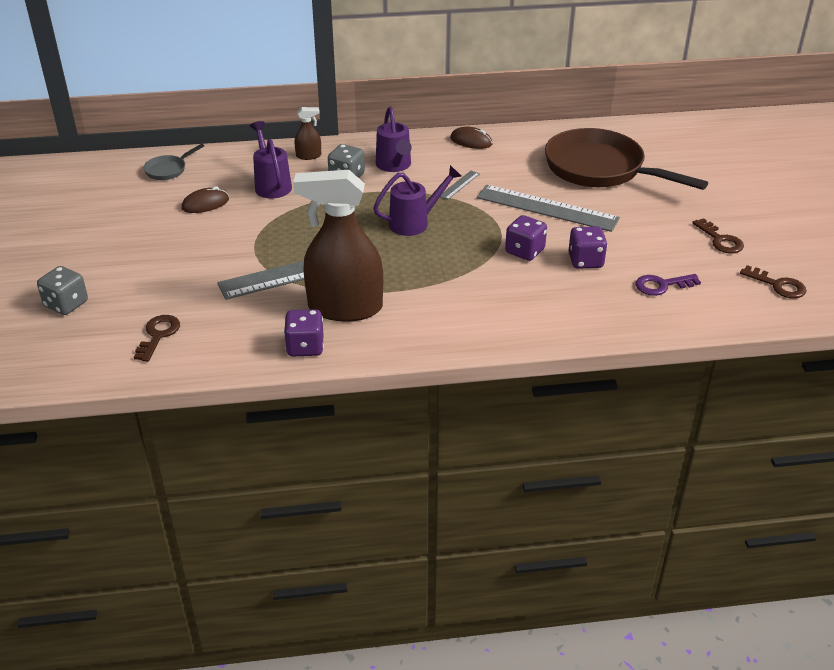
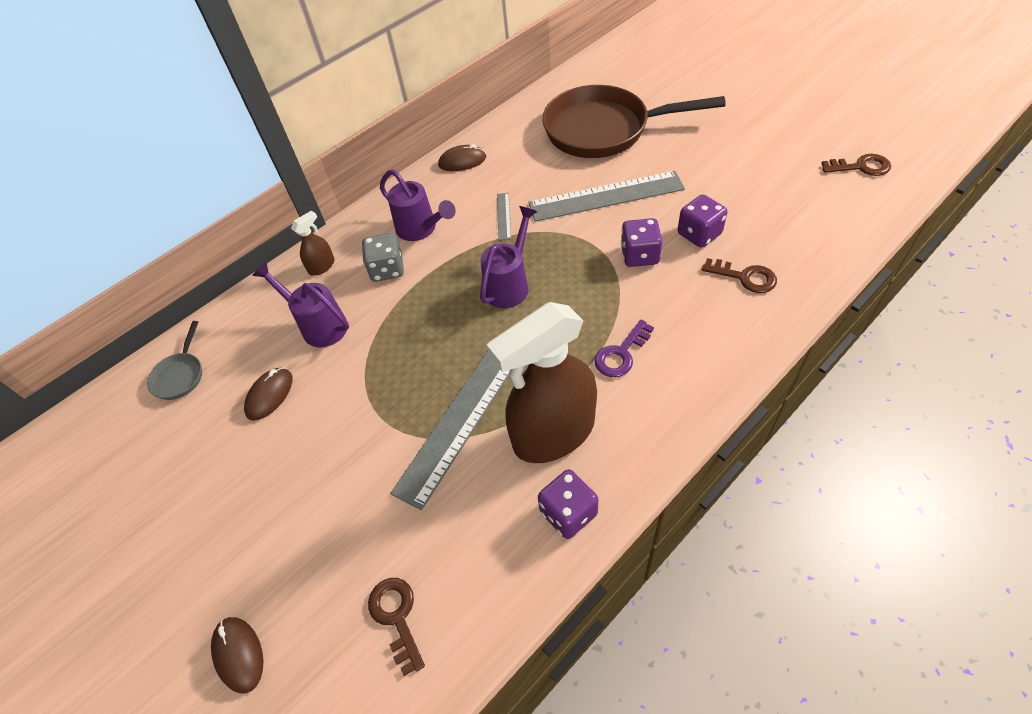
camera: 30 degrees left, 15 degrees up
(66, 304) = (238, 654): grey dice -> brown mouse
(661, 285) = (783, 221): purple key -> purple key (621, 354)
(720, 240) = (772, 148): brown key -> brown key (745, 277)

